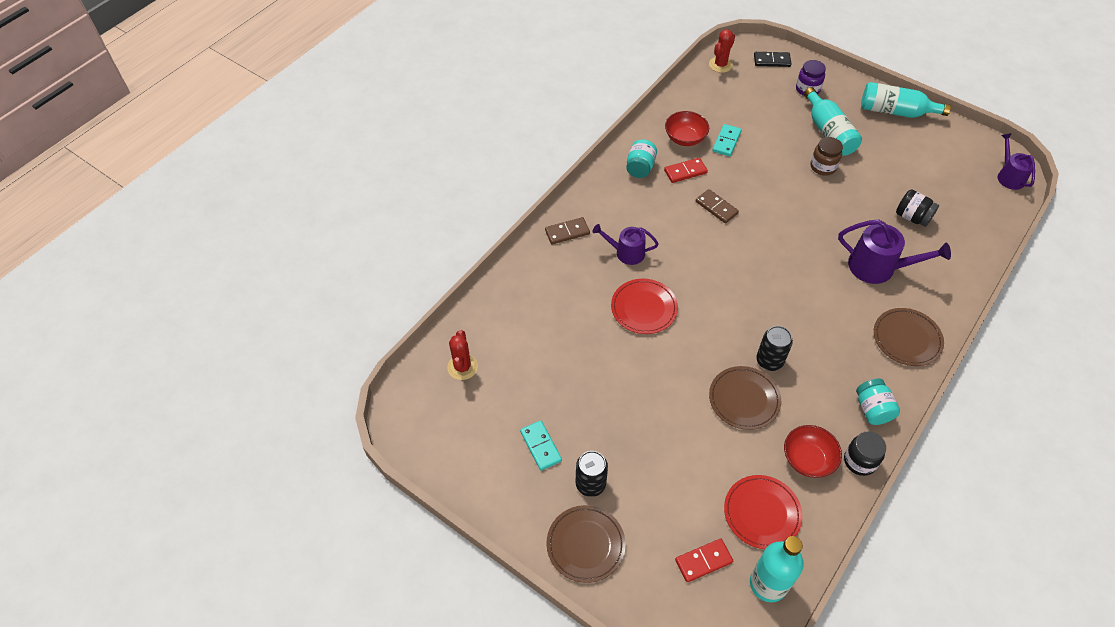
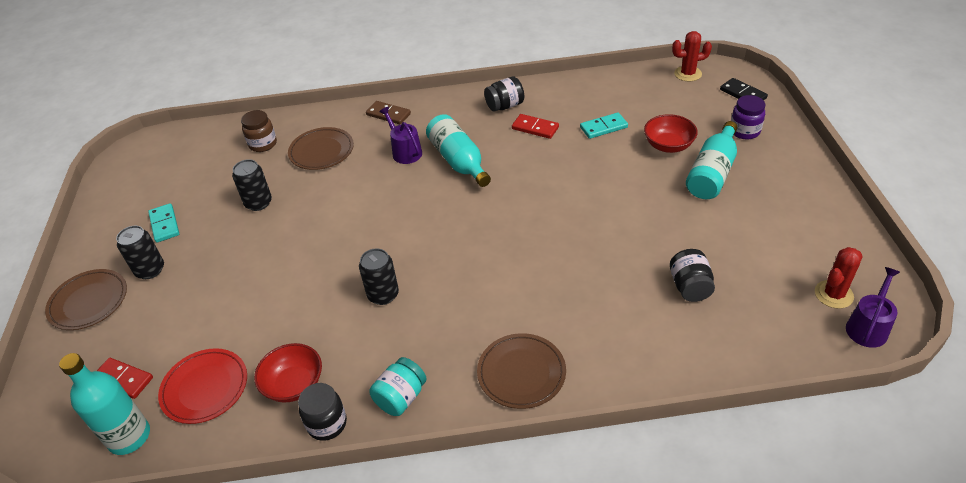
camera: 50 degrees right, 10 degrees down
(462, 367) = (203, 148): red cactus -> red cactus (833, 294)
(540, 446) = (164, 224): turquoise domino -> turquoise domino turned 45 degrees counterclockwise
(584, 372) = (258, 203): none -> black can
(640, 168) = (505, 106): turquoise jar -> black jar
(644, 308) = (358, 193): red plate -> none
(685, 138) = (572, 106): red bowl -> red bowl (668, 145)
(716, 207) = (519, 166): brown domino -> none
(744, 399) = (322, 304): brown plate -> brown plate (321, 151)
(823, 167) = (662, 194): brown jar -> brown jar (263, 144)
(878, 267) = (587, 300): purple watering can -> none
(895, 111) = (815, 196): turquoise bottle -> turquoise bottle (459, 161)

